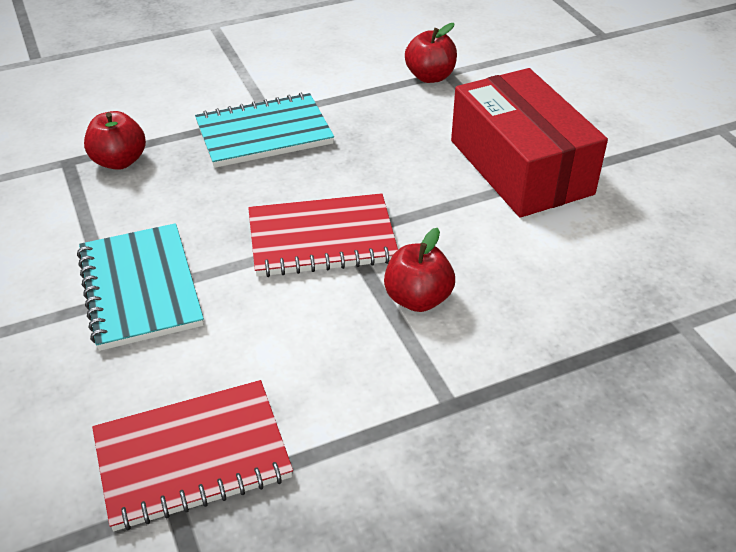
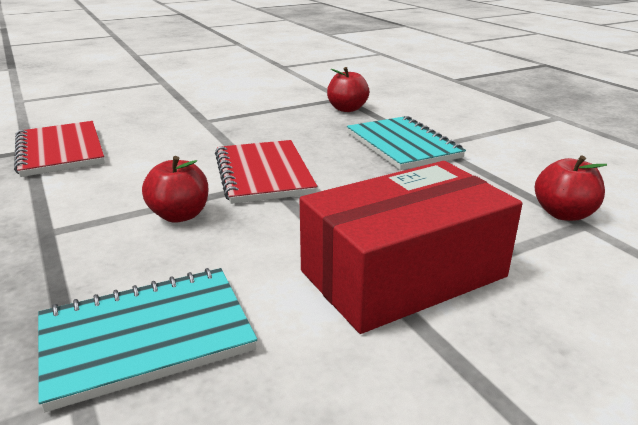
camera: 85 degrees right, 15 degrees down
(140, 288) = (214, 126): turquoise notebook -> turquoise notebook (146, 337)

